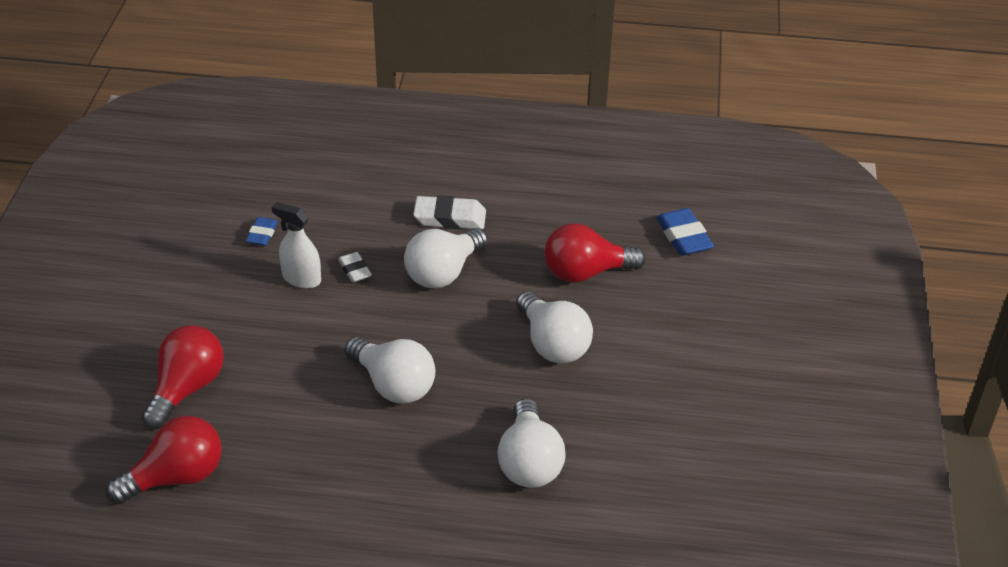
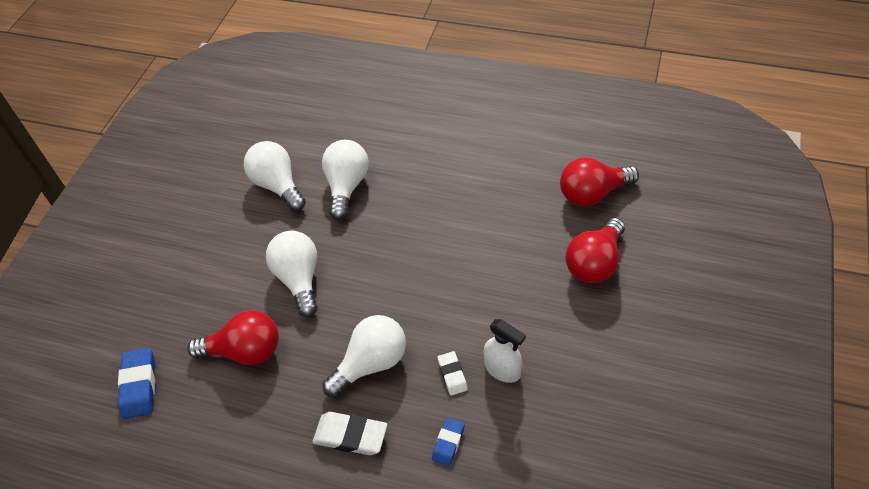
camera: 165 degrees left, 10 degrees up
(262, 234) = (542, 432): blue eraser -> blue eraser (448, 443)
(393, 385) = (432, 253): white light bulb -> white light bulb (278, 185)

